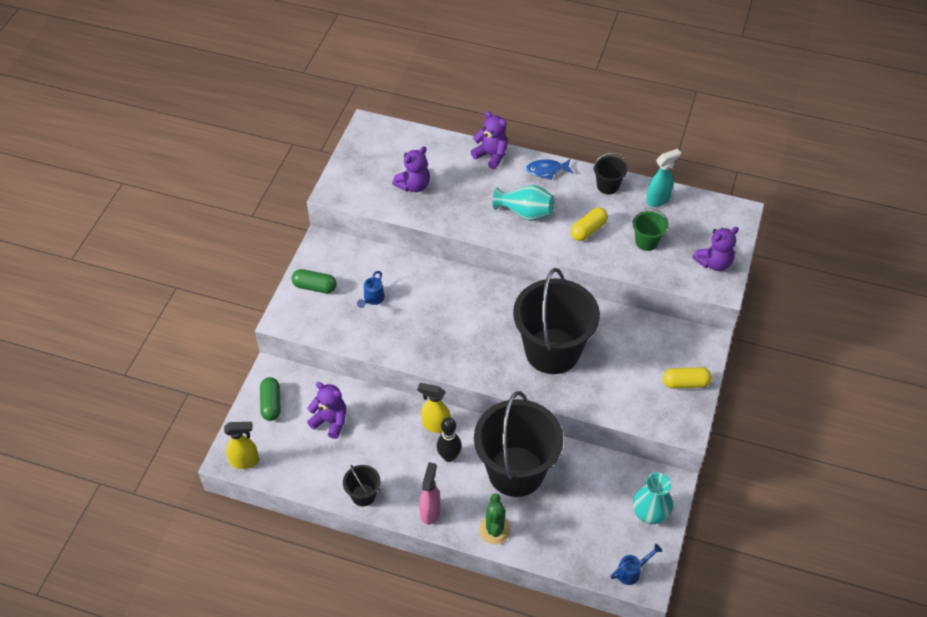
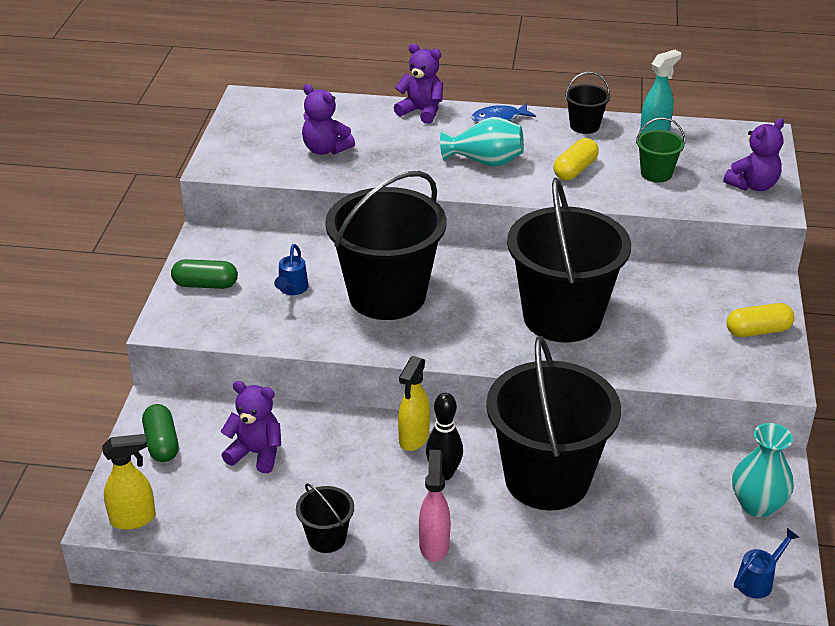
camera: 10 degrees left, 15 degrees down
(414, 185) = (325, 149): purple teddy bear -> purple teddy bear turned 90 degrees clockwise
(435, 425) = (413, 439): yellow spray bottle -> yellow spray bottle turned 75 degrees counterclockwise
(436, 314) = (387, 296): none -> black bucket
(494, 530) = (538, 555): green cactus -> none

